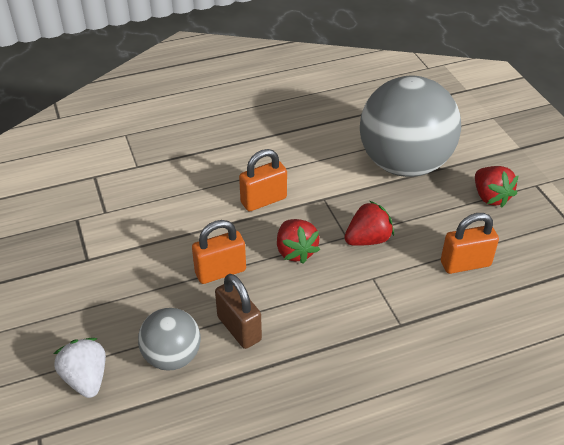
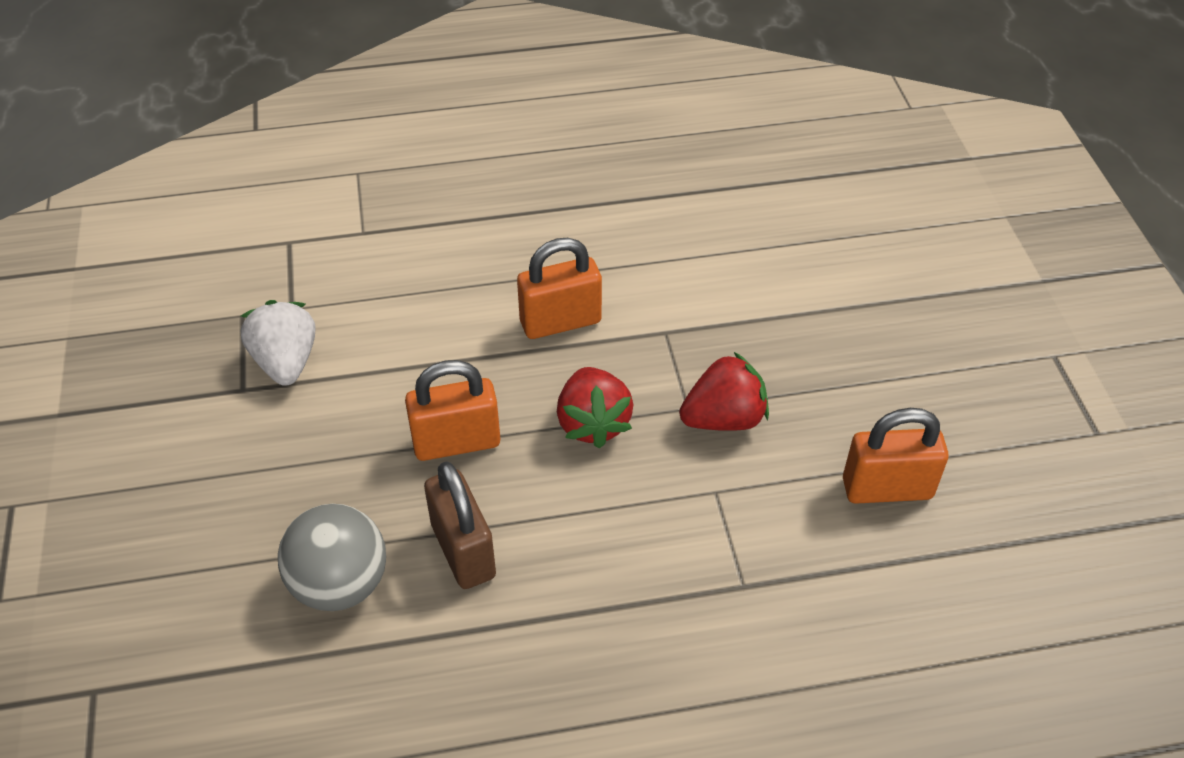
camera: 10 degrees right, 5 degrees up
(86, 379) = (191, 601): white strawberry -> white strawberry (286, 362)
(404, 164) = (822, 286): grey ball -> none
(490, 197) = (964, 368): red strawberry -> none

